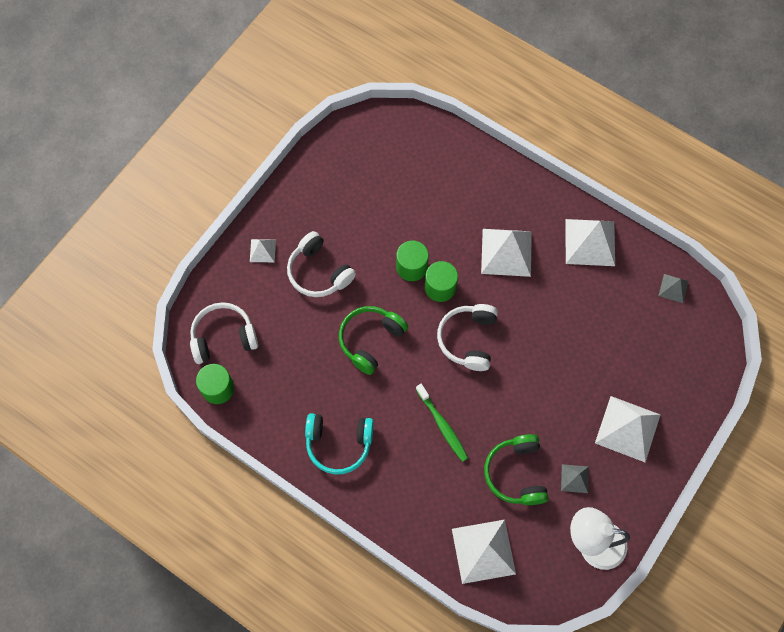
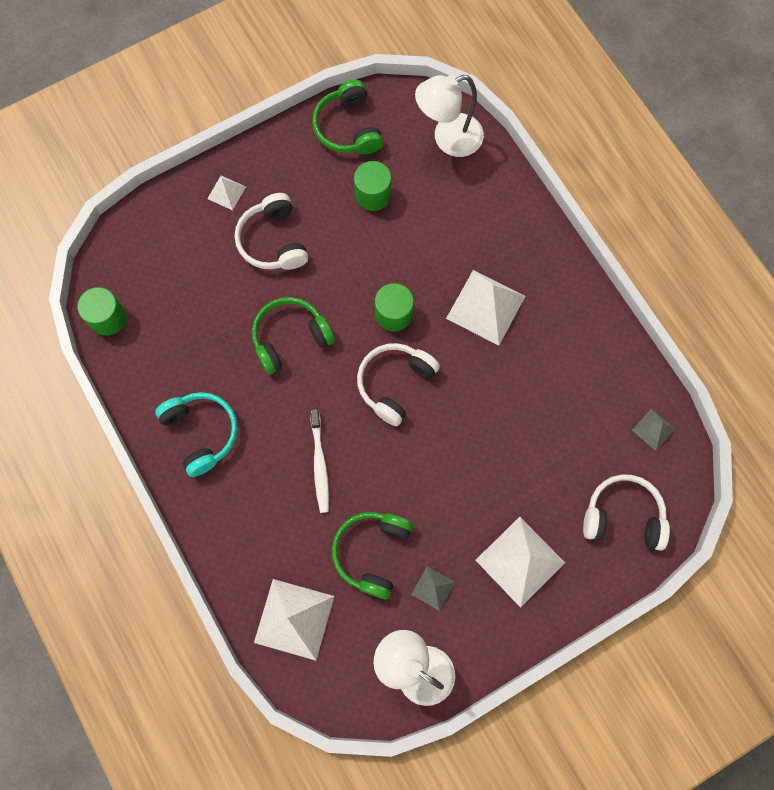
camera: 25 degrees right, 5 degrees up
(223, 337) = (140, 267): white headphones -> white headphones (623, 516)
(332, 161) = (348, 128): none -> green headphones
(339, 443) = (201, 433): turquoise headphones -> turquoise headphones turned 150 degrees counterclockwise
(411, 267) = (374, 278): green cylinder -> green cylinder (373, 194)
(413, 138) = (448, 139): none -> white lamp
(442, 425) = (320, 464): green toothbrush -> white toothbrush
(590, 242) = (585, 336): white pyramid -> none

